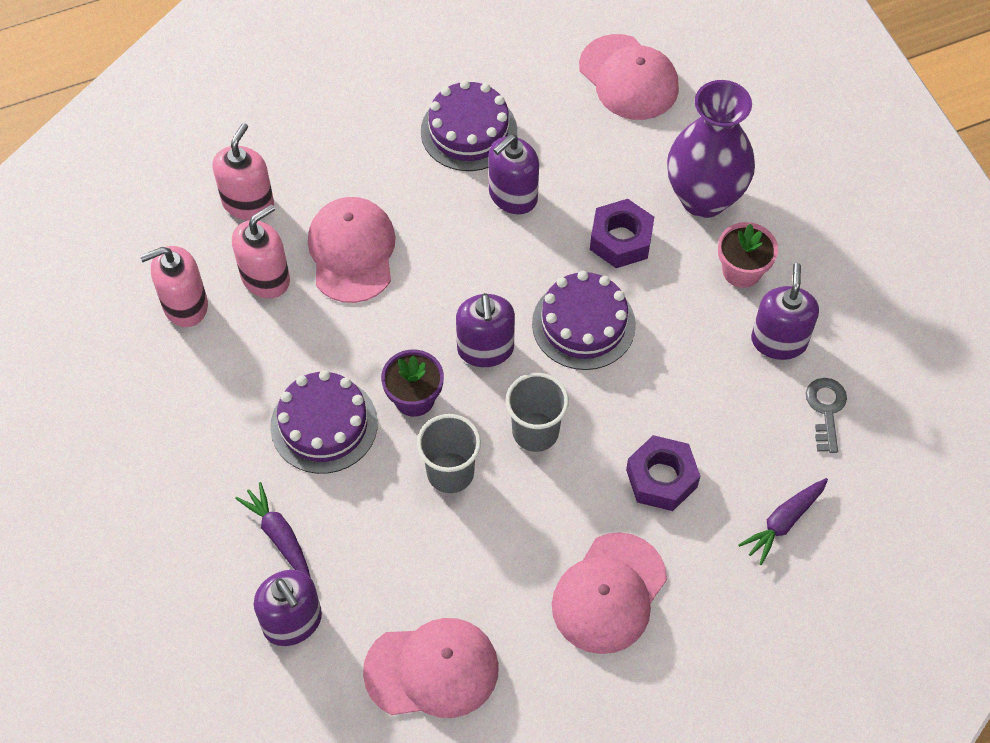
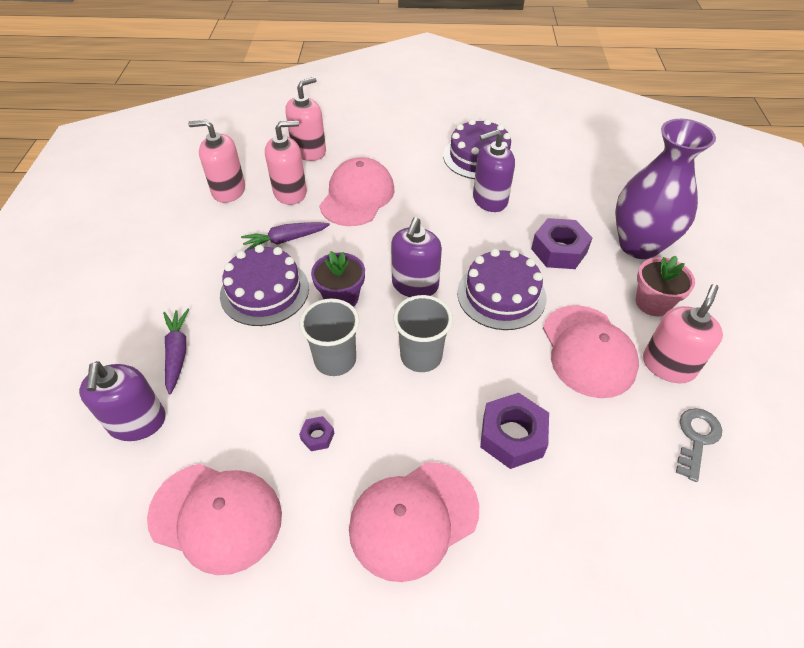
camera: 25 degrees right, 10 degrees down
(480, 558) = (317, 436): none -> purple nut
(628, 78) = (609, 160): pink cap -> pink cap (588, 351)
(779, 341) = (668, 365): purple soap dispenser -> pink soap dispenser
(783, 522) = (617, 526): purple carrot -> purple carrot (285, 240)

